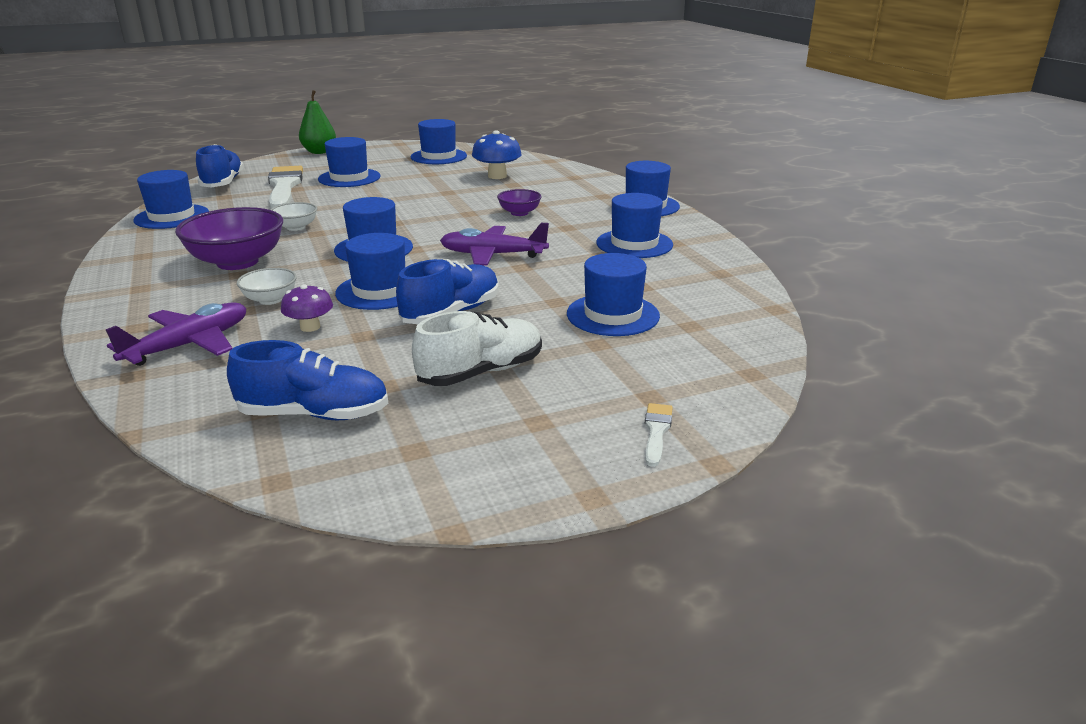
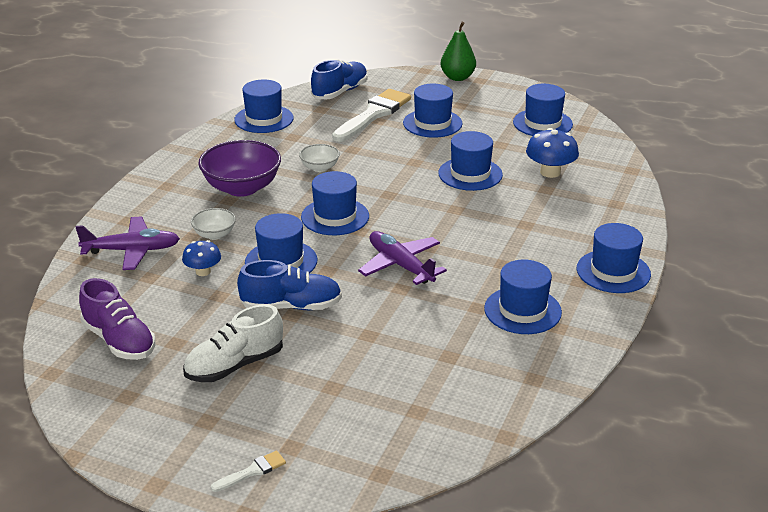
camera: 45 degrees right, 5 degrees up
(310, 327) = (203, 271): purple mushroom -> blue mushroom
(314, 414) = (119, 341): blue shoe -> purple shoe
(481, 372) = (234, 365): white shoe -> white shoe turned 135 degrees clockwise
(519, 213) = (494, 228): purple bowl -> none
(613, 315) = (383, 369): blue hat -> blue hat (470, 174)

